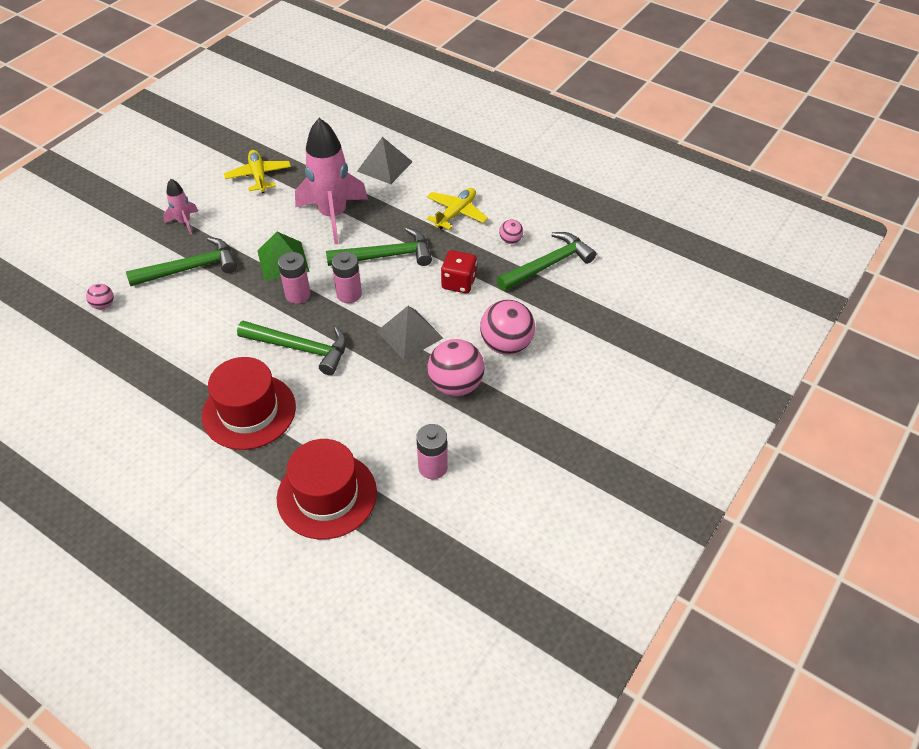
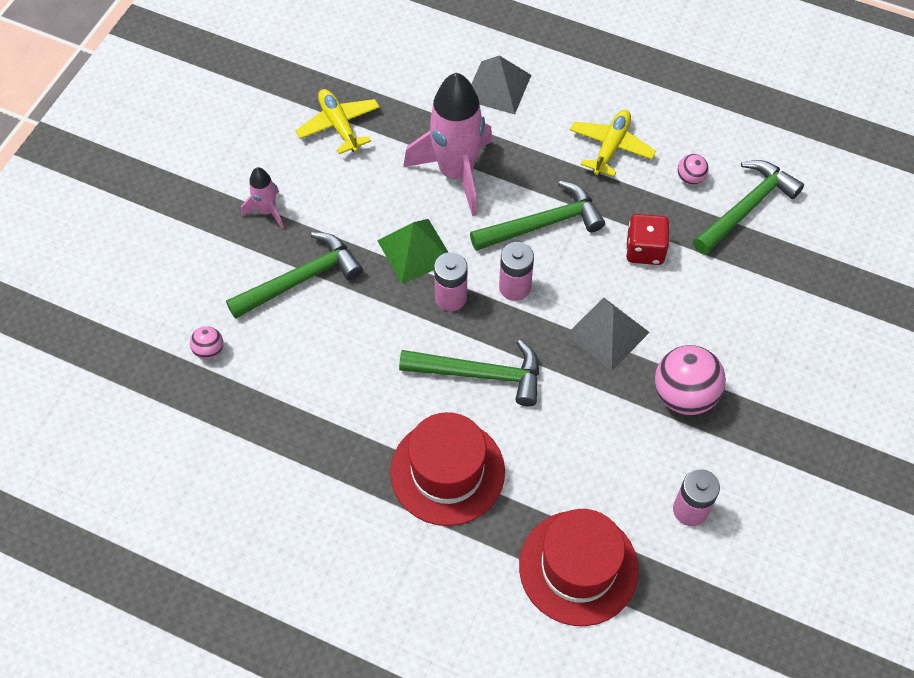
camera: 10 degrees left, 10 degrees up
(506, 345) = (728, 330): pink ball -> none

